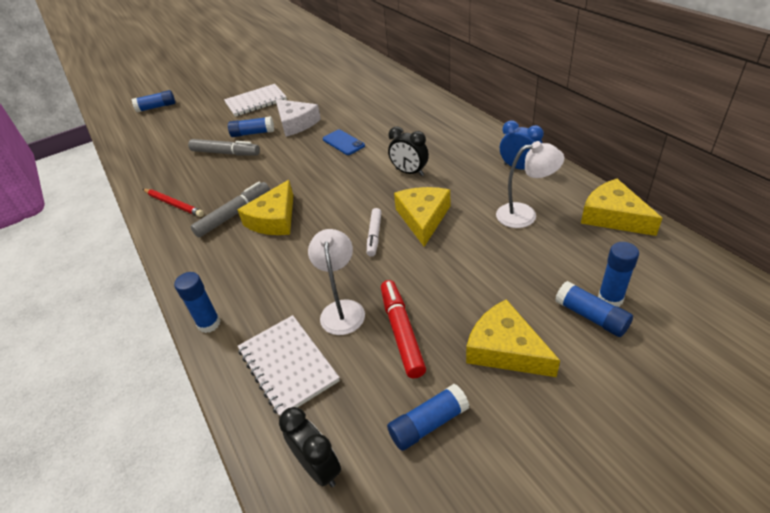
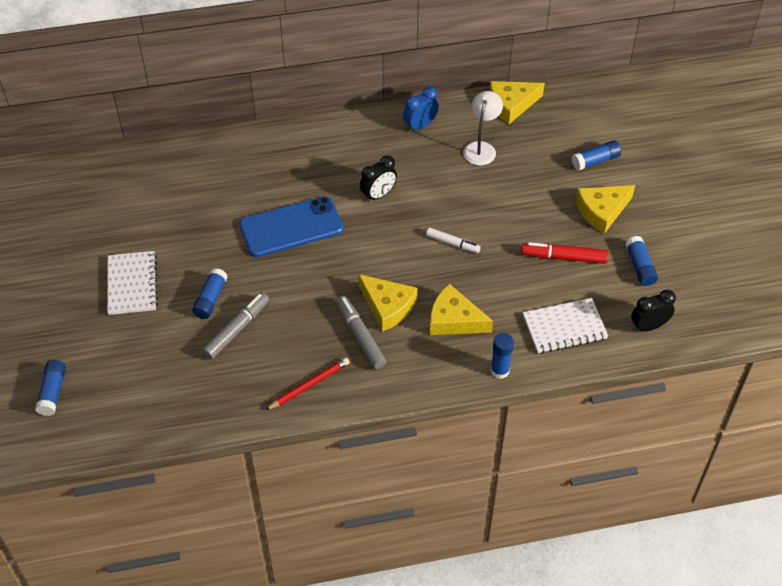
camera: 75 degrees left, 10 degrees up
(296, 123) = (219, 257): white cheese -> none
(342, 309) = (526, 284): white lamp -> none
(343, 142) = (291, 227): blue phone -> blue phone, size x1.97
(423, 218) = (449, 207): yellow cheese -> yellow cheese (454, 320)
(610, 299) = (586, 145): blue glue stick -> none

